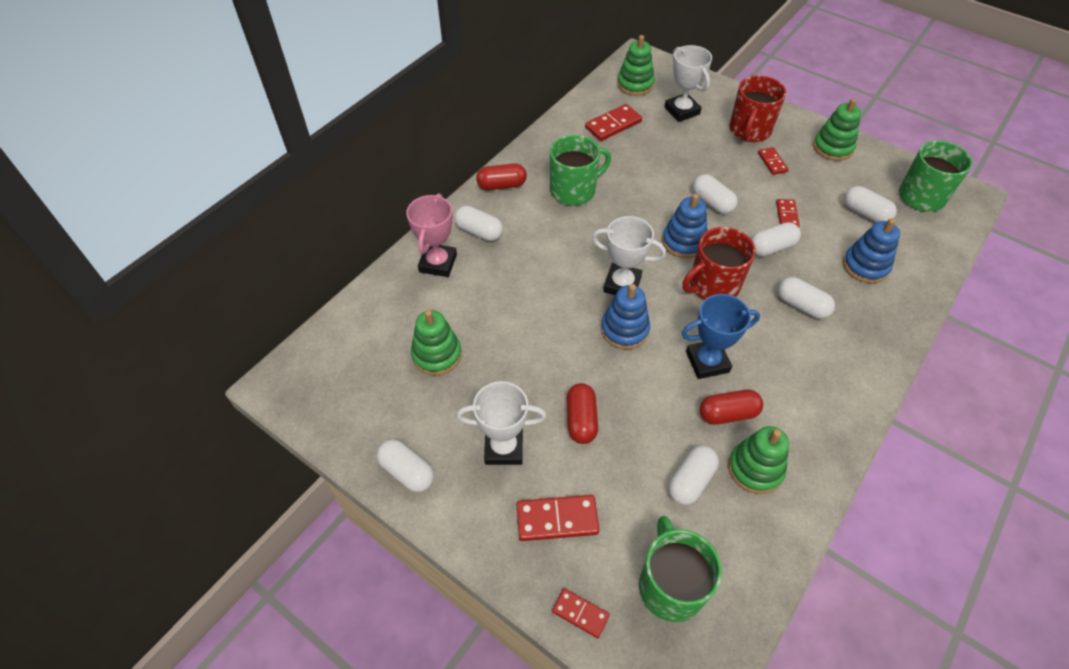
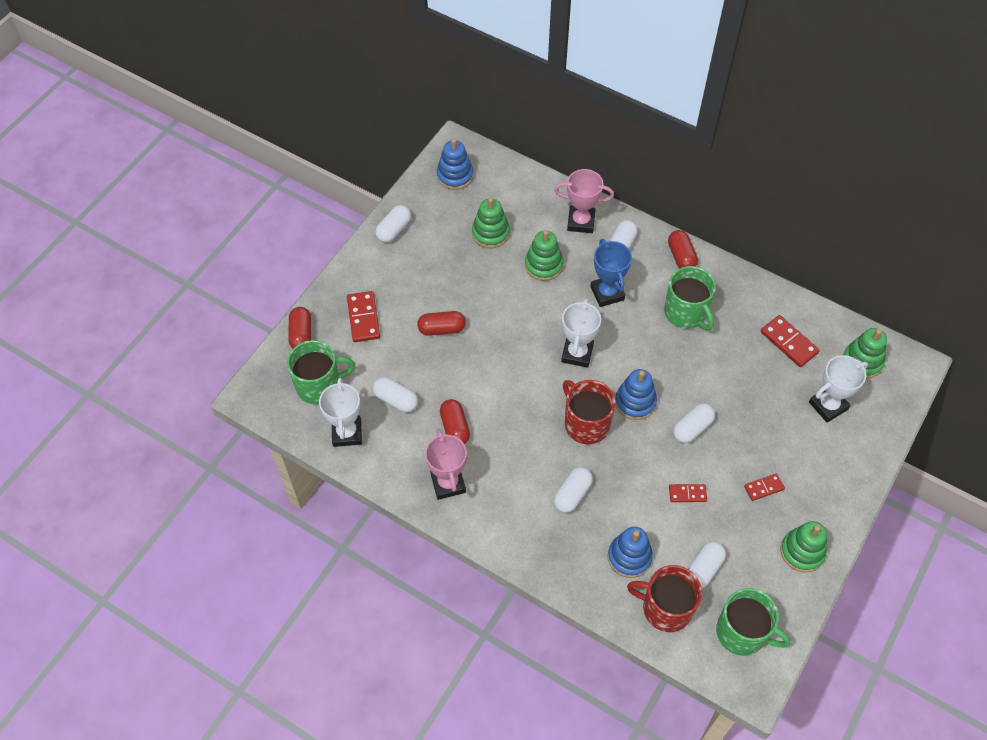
camera: 85 degrees right, 5 degrees up
(504, 448) = (415, 283): white trophy -> white trophy (347, 433)
(580, 613) = (301, 334): red domino -> red capsule
(624, 330) = (528, 356): blue stacking toy -> blue stacking toy (455, 175)
(707, 362) = (503, 415): blue trophy -> blue trophy (607, 293)
(749, 130) = (811, 470): red mug -> red mug (665, 608)
(755, 468) = (408, 443): green stacking toy -> green stacking toy (543, 265)
(771, 247) = (640, 476): white capsule -> none
(806, 426) = (448, 483): none -> pink trophy

